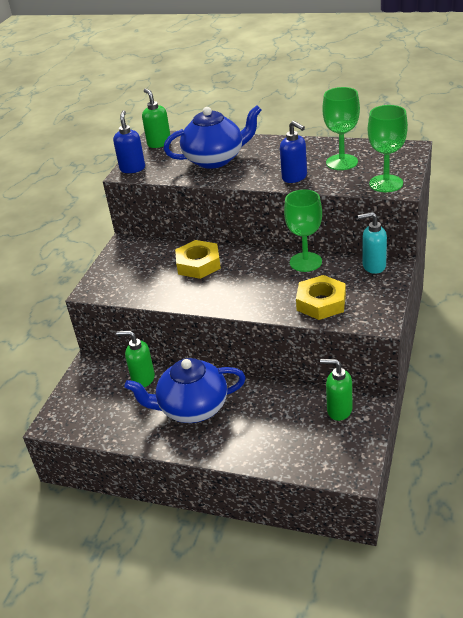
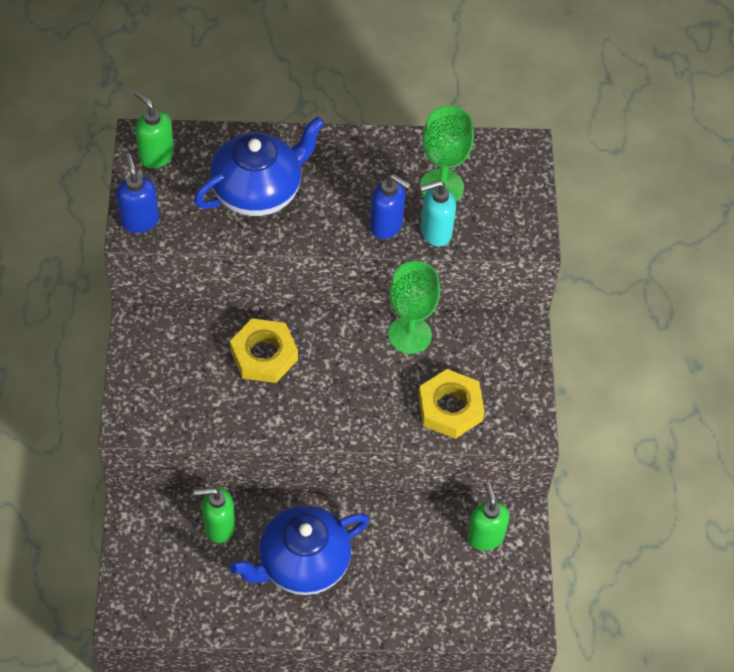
camera: 25 degrees left, 20 degrees up
(339, 410) = (485, 536): green soap dispenser -> green soap dispenser turned 75 degrees clockwise
(373, 266) = (500, 333): turquoise soap dispenser -> turquoise soap dispenser (435, 232)
(386, 183) = (512, 230): green goblet -> none

